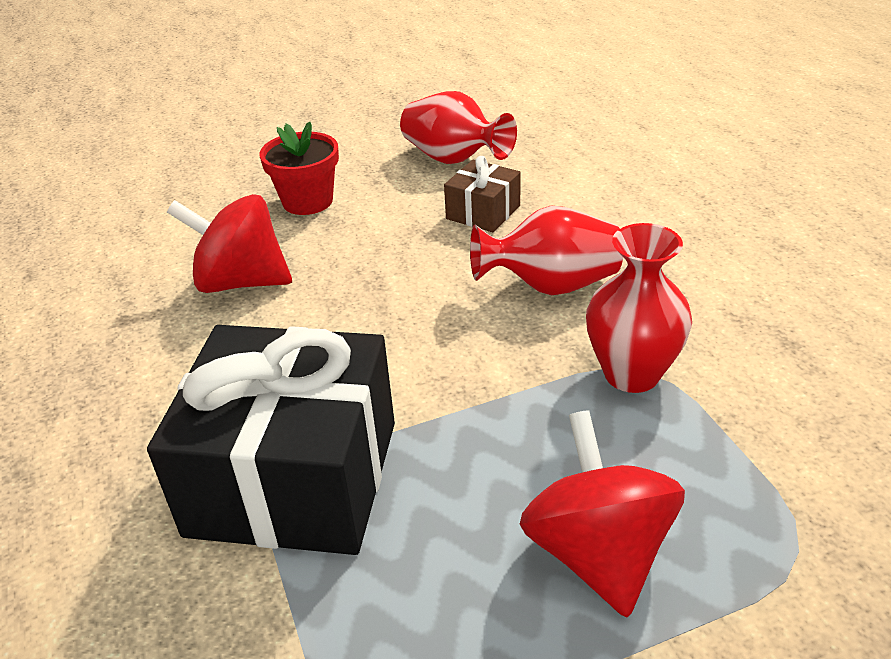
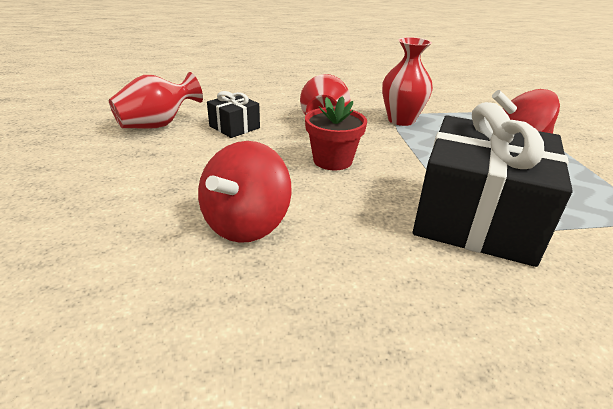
camera: 80 degrees left, 5 degrees down
(307, 201) = (149, 183): red flower pot -> red flower pot (332, 160)
(483, 212) = (234, 127): brown gift -> black gift

